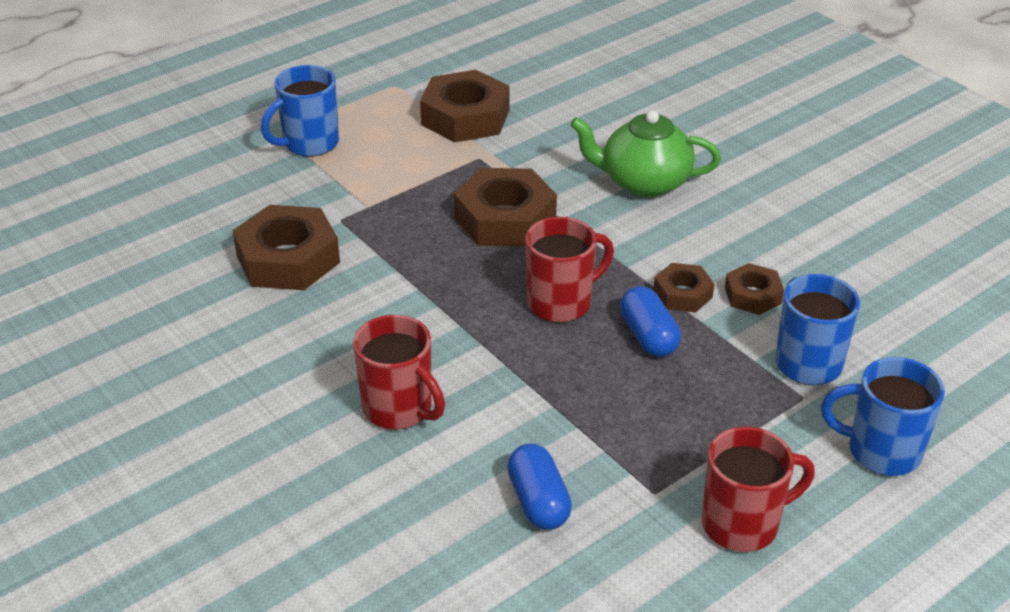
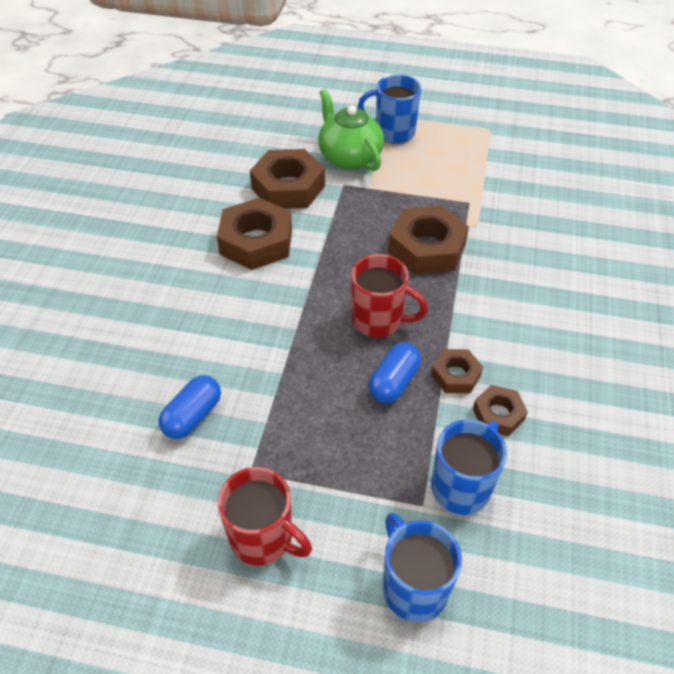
camera: 50 degrees right, 10 degrees up
(399, 409) = (213, 307): red mug -> none
(465, 117) = (500, 173): brown nut -> brown nut (256, 241)
(643, 182) = (545, 288): green teapot -> green teapot (349, 157)

